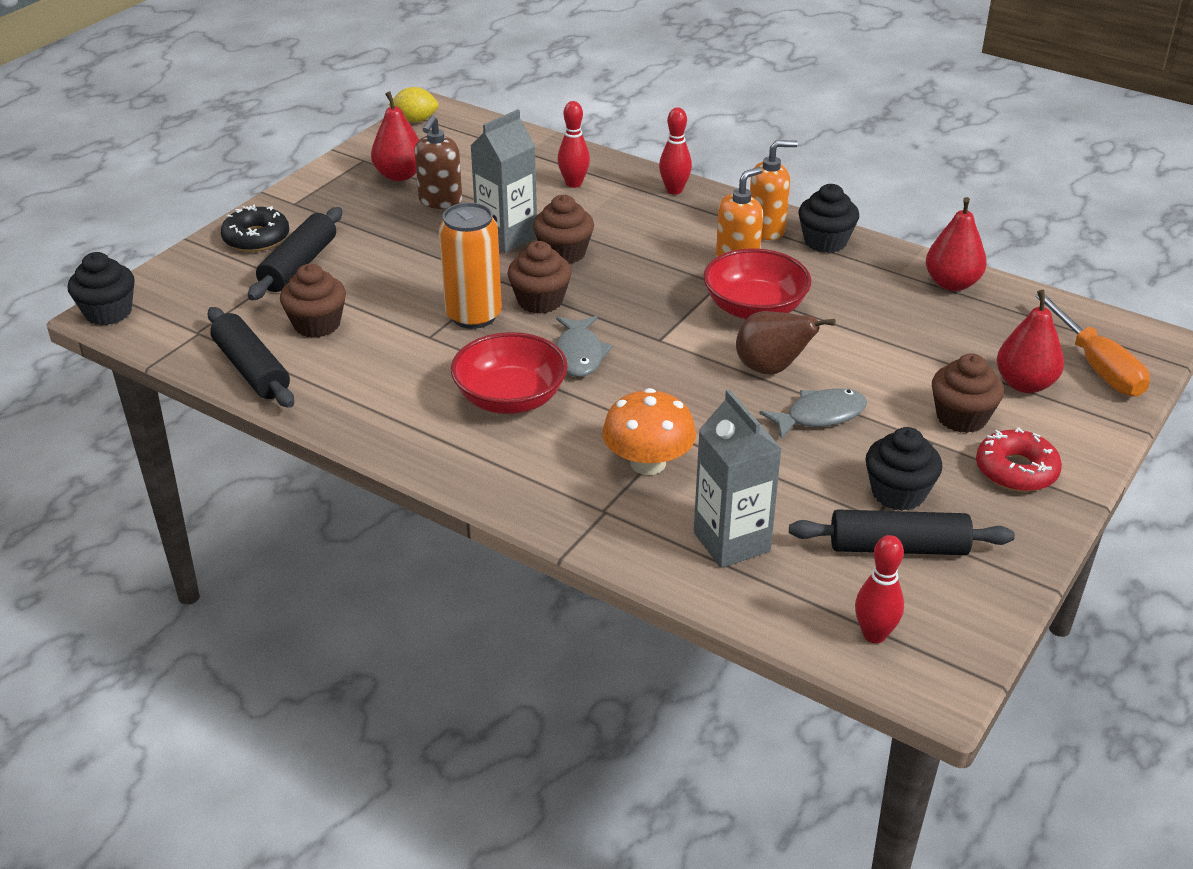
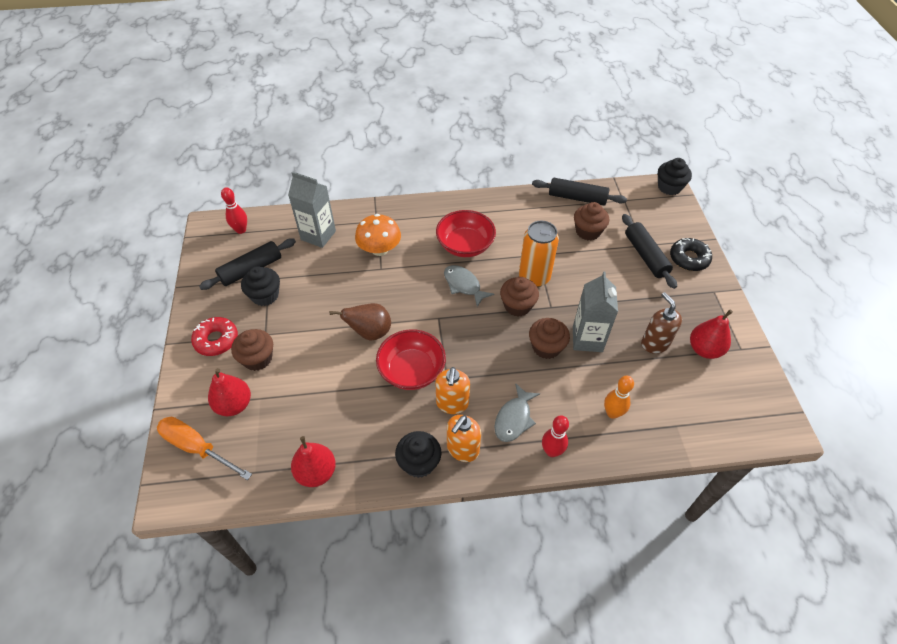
camera: 140 degrees right, 15 degrees up
(415, 120) = (777, 409): yellow lemon -> none
(573, 183) = (612, 413): red bowling pin -> orange bowling pin
(820, 416) = (326, 317): grey fish -> grey fish (514, 418)

